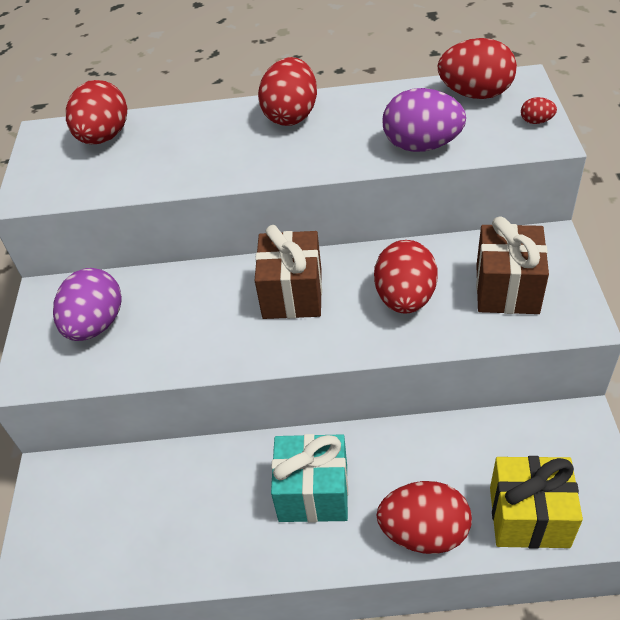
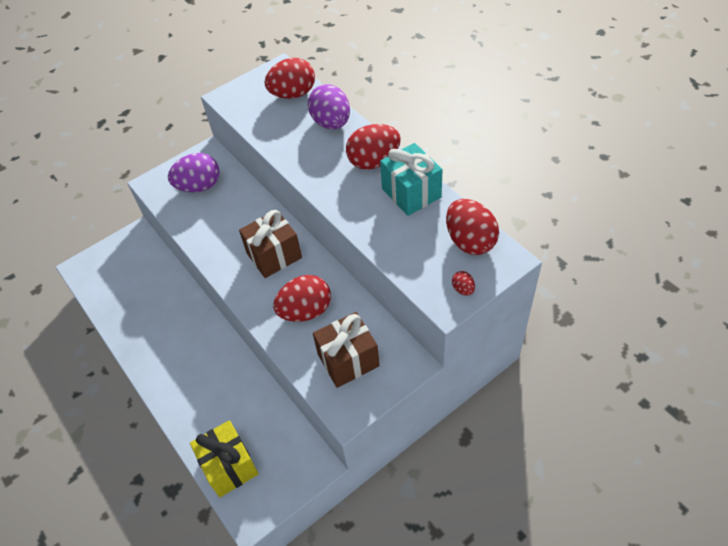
camera: 55 degrees right, 5 degrees up
(313, 493) = (187, 352): turquoise gift -> turquoise gift (411, 193)
(421, 145) = (390, 240): purple egg -> purple egg (331, 123)
(424, 532) = (191, 417): red egg -> none

